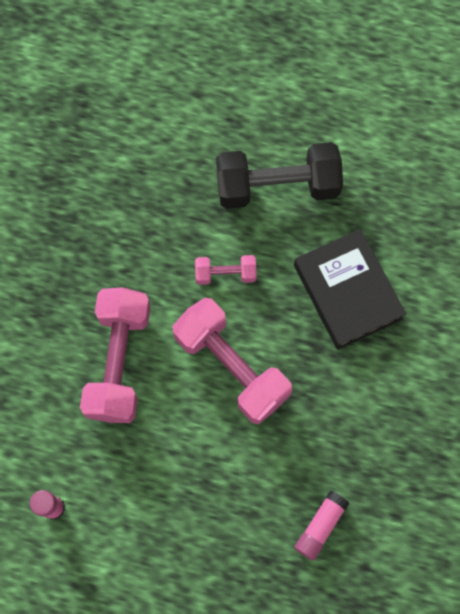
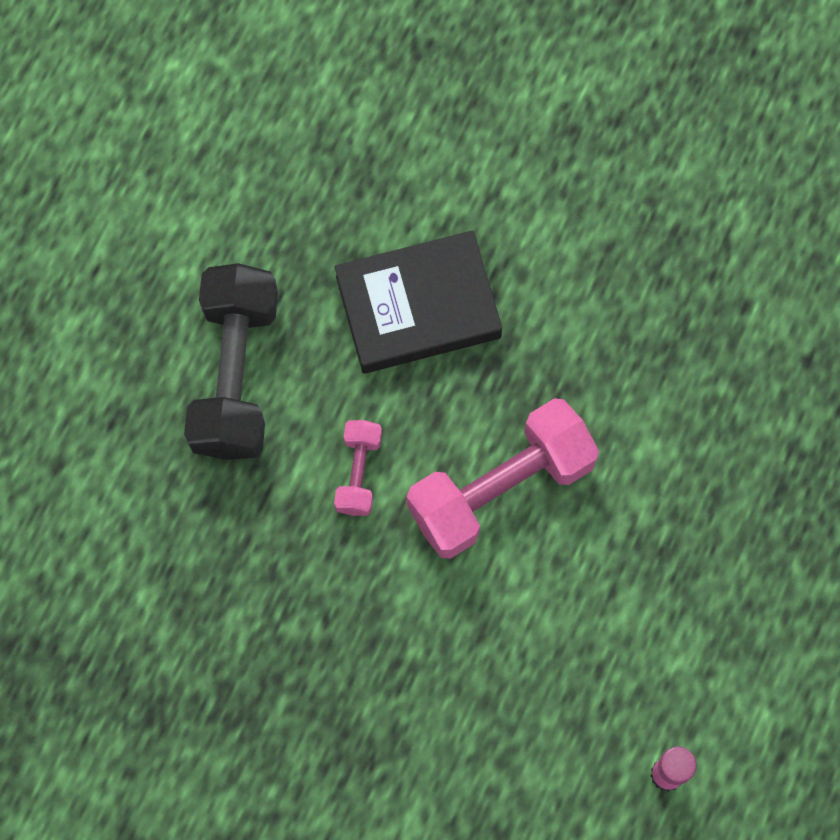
camera: 80 degrees left, 0 degrees up
(119, 361) = (465, 649): pink dumbbell -> none
(320, 526) = (744, 408): pink glue stick -> none

